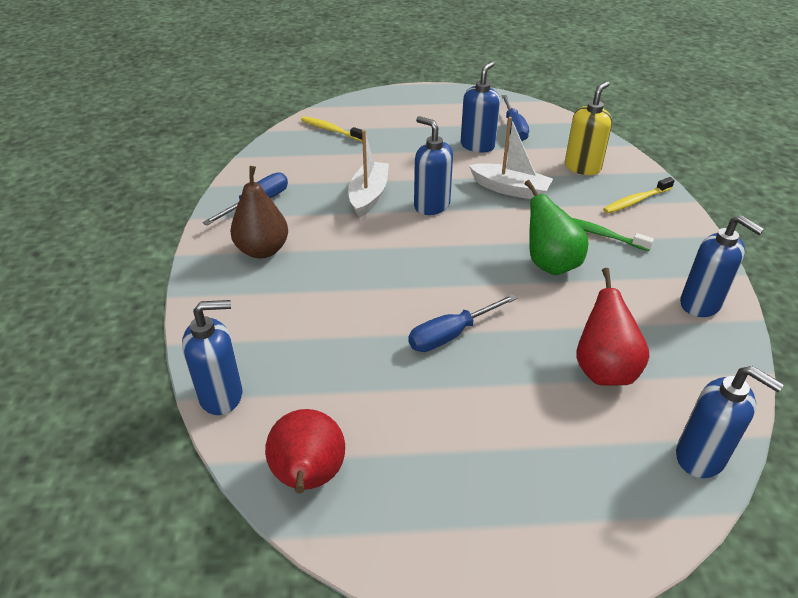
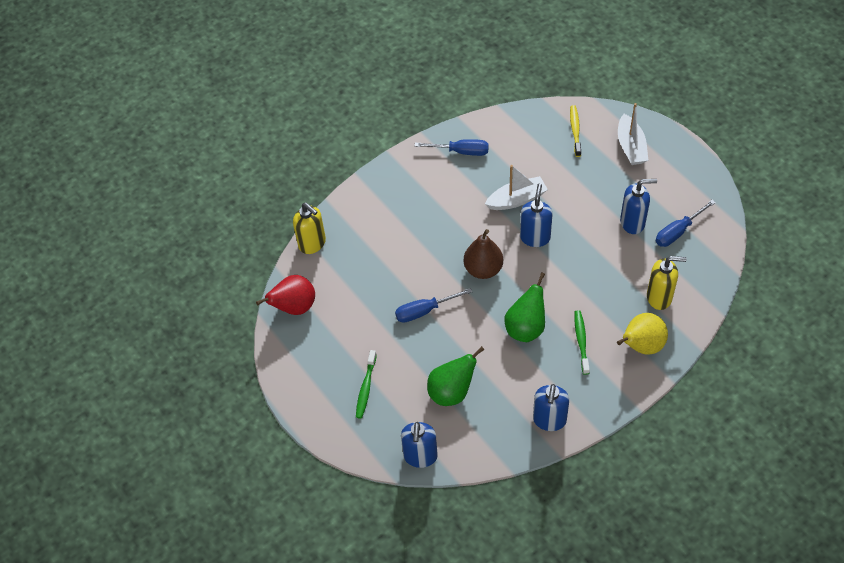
camera: 60 degrees right, 15 degrees up
(221, 395) = (312, 243): blue soap dispenser -> yellow soap dispenser
(262, 250) = (422, 185): brown pear -> brown pear (483, 269)
(451, 335) = (424, 311): blue screwdriver -> blue screwdriver turned 45 degrees counterclockwise
(510, 189) = (592, 269): white boat -> white boat (631, 147)
(534, 462) = (366, 388): none -> green toothbrush
(603, 369) = (452, 392): red pear -> green pear
(636, 201) = (641, 346): yellow toothbrush -> yellow pear

